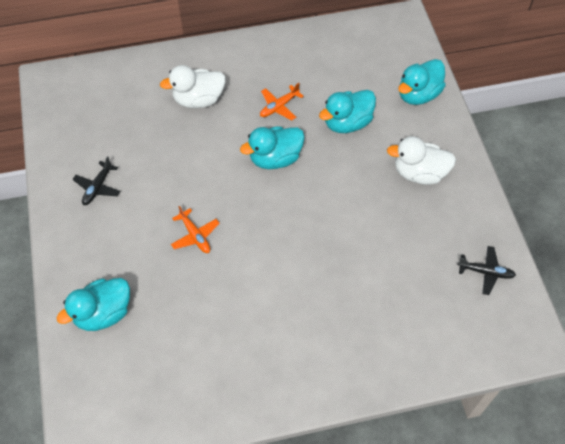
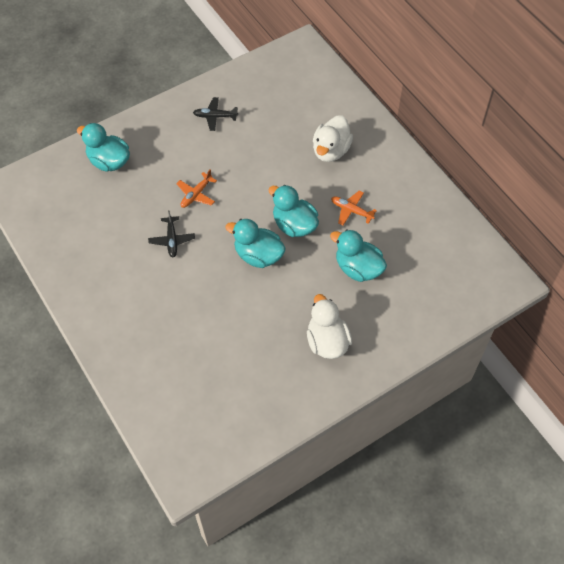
camera: 70 degrees right, 0 degrees up
(198, 100) = (331, 151): white duck -> white duck turned 120 degrees counterclockwise
(418, 94) = (420, 318): turquoise duck -> turquoise duck (258, 255)
(486, 272) = (241, 422): black plane -> black plane (172, 240)

